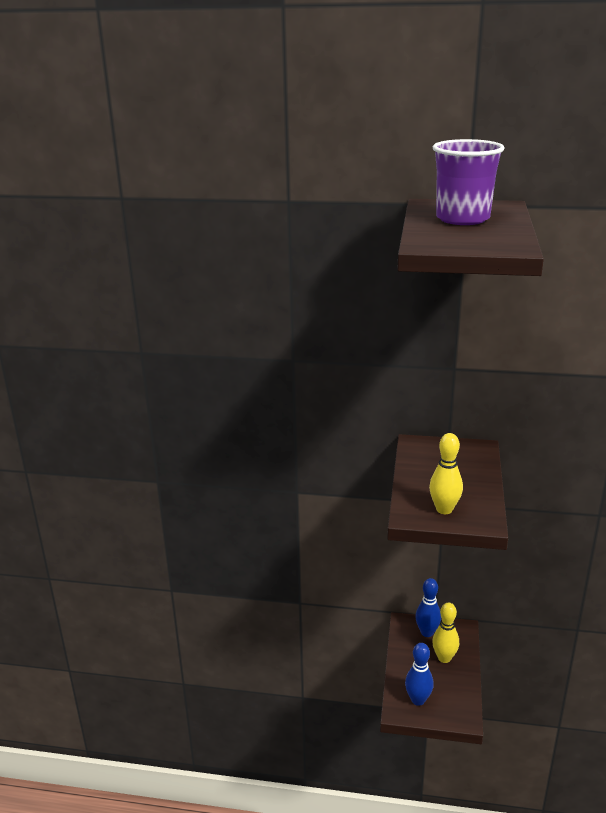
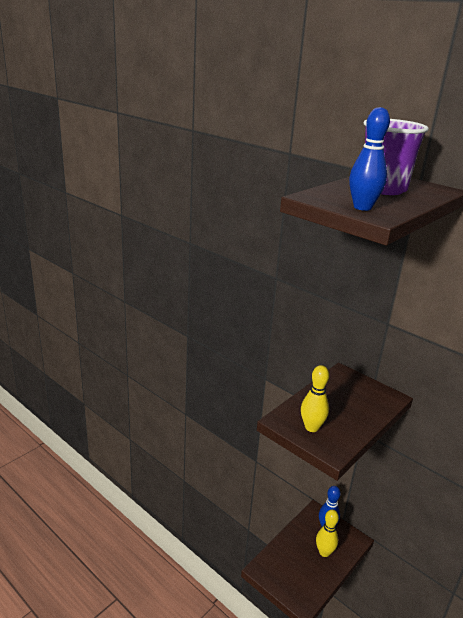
camera: 30 degrees right, 0 degrees up
(418, 700) = (280, 570): blue bowling pin -> blue bowling pin (362, 207)

